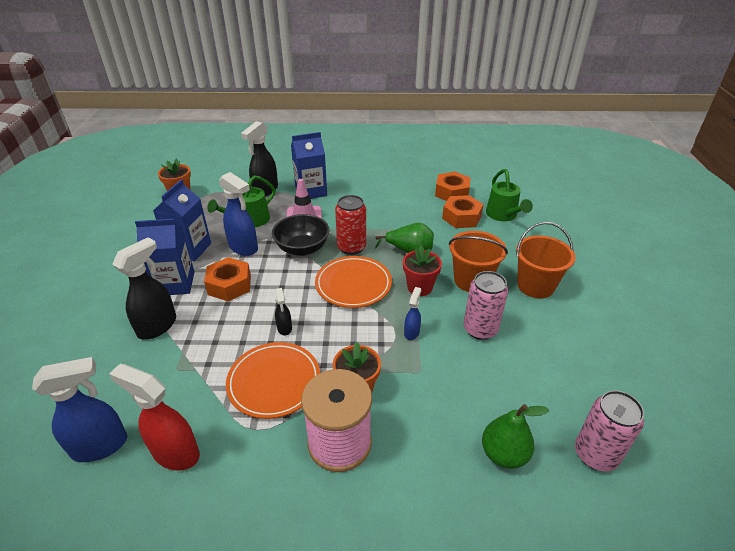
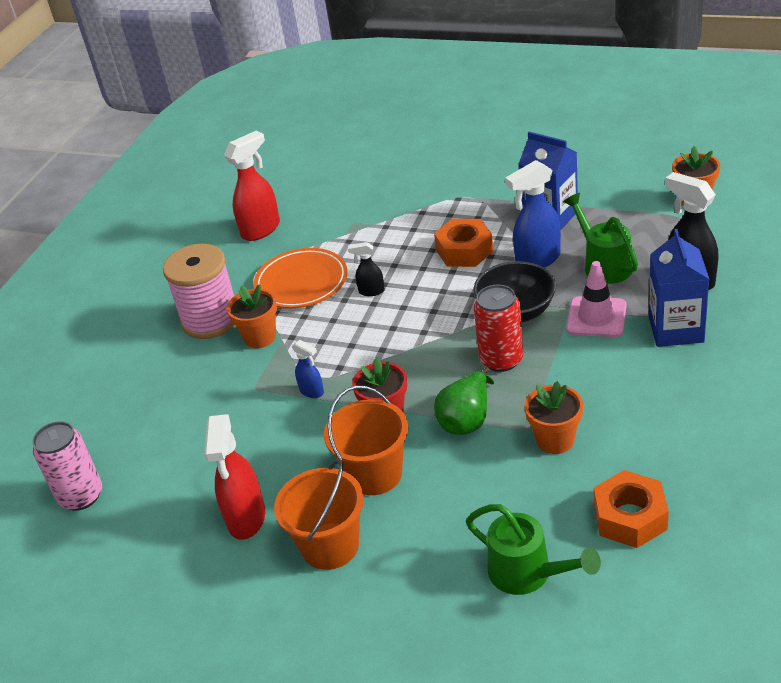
camera: 115 degrees right, 0 degrees up
(101, 446) = (292, 193): blue spray bottle -> none
(158, 326) = (418, 207): black spray bottle -> none
(175, 283) = (484, 212): blue carton -> none
(353, 284) = (420, 352): orange plate -> none
(412, 219) = (555, 440): none -> orange flower pot
(461, 217) = (540, 508): orange nut -> none
(480, 329) = (283, 455): pink can -> none
(503, 215) = (528, 574): green watering can -> green watering can turned 150 degrees counterclockwise
(504, 454) = (128, 426): green pear -> none
(543, 331) = (246, 518): none -> red spray bottle

